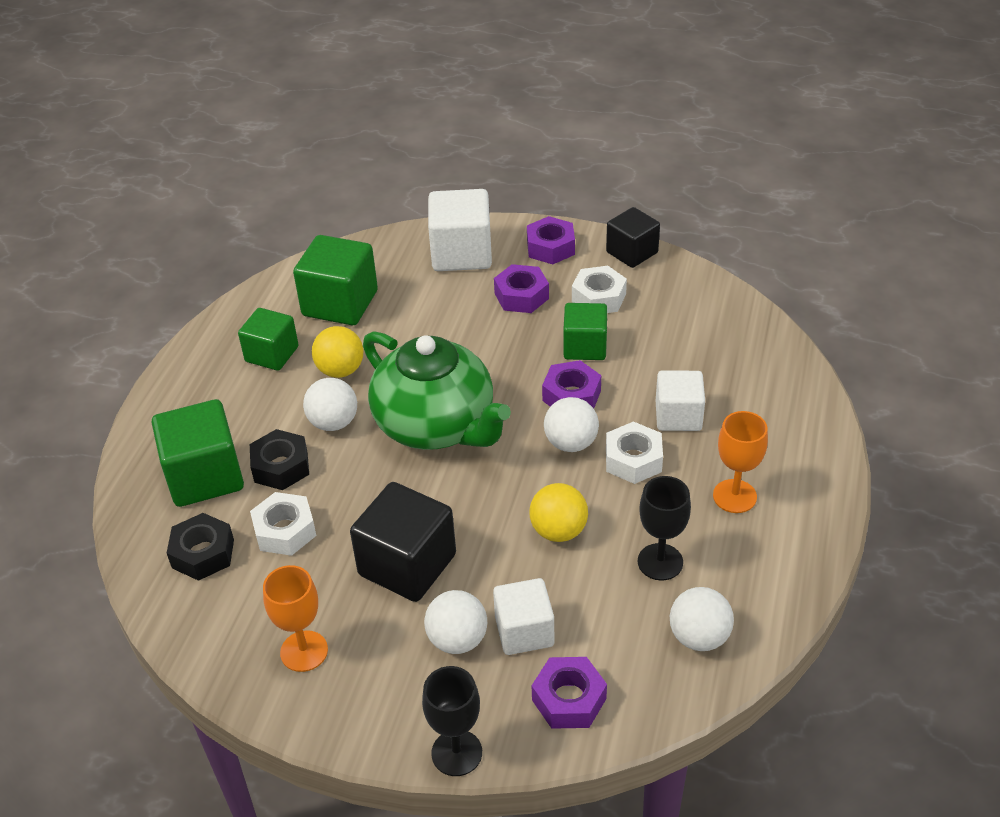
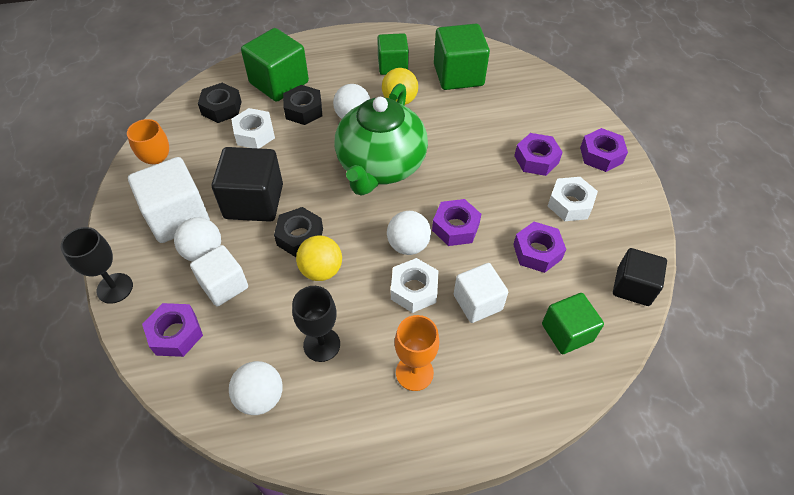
camera: 60 degrees right, 10 degrees up
(461, 253) = (553, 111): white cube -> white cube (178, 217)
(496, 535) = (300, 237): none -> black nut
(585, 347) = (511, 216): green cube -> green cube (567, 332)
(632, 252) = (638, 205): black cube -> black cube (633, 287)
(643, 347) = (537, 252): none -> purple nut

